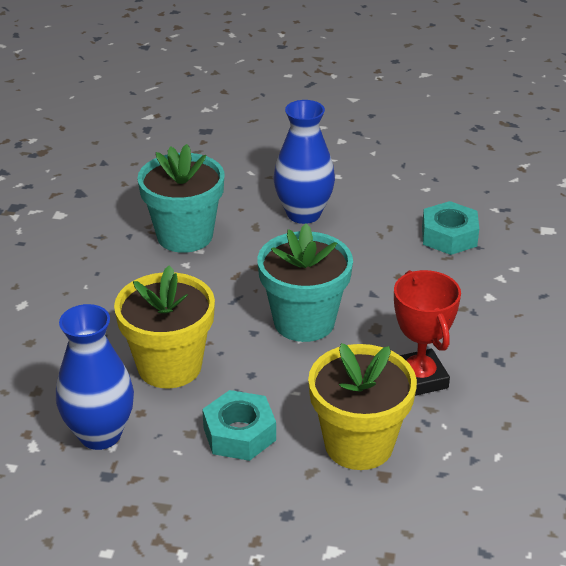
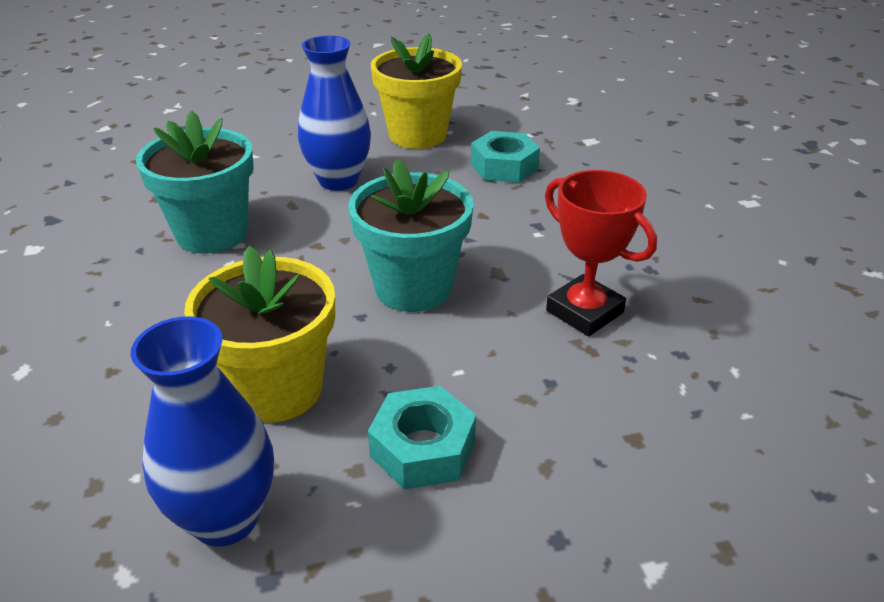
camera: 25 degrees left, 0 degrees up
(359, 444) = (577, 410): yellow flower pot -> yellow flower pot (417, 135)

